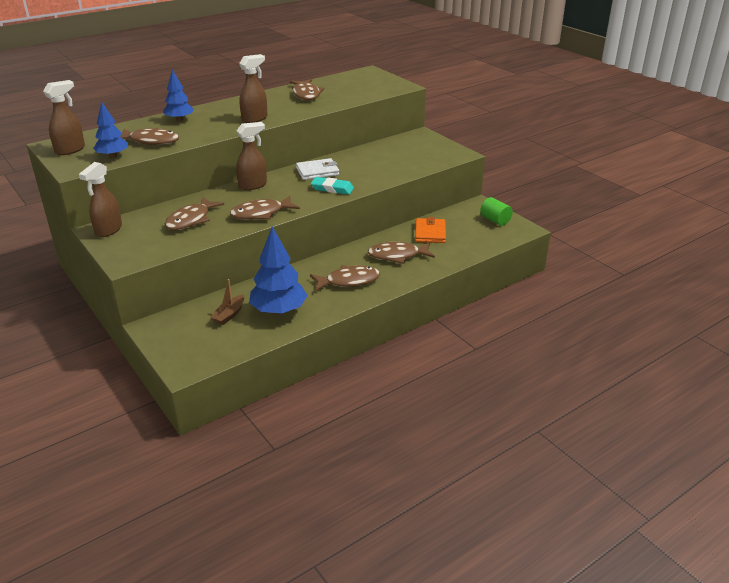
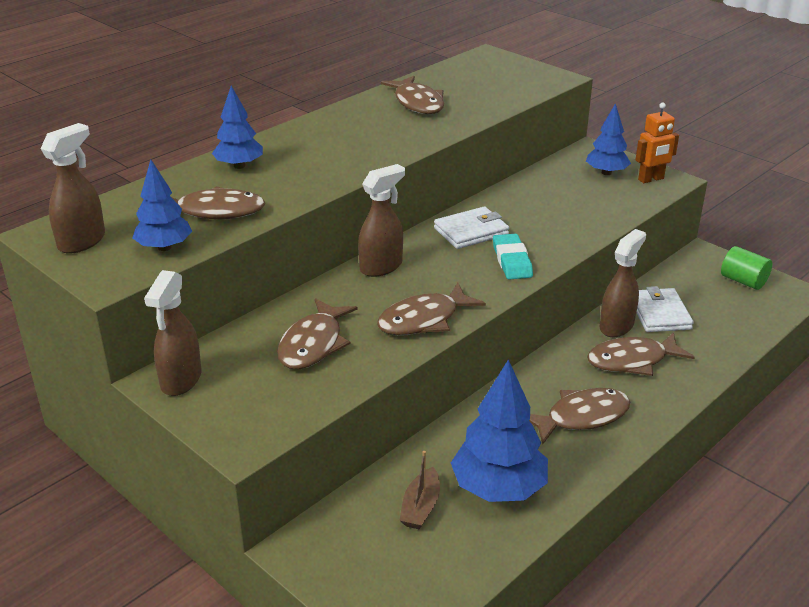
camera: 10 degrees left, 0 degrees up
(255, 119) = (363, 154): brown spray bottle -> brown spray bottle (617, 326)
(332, 188) = (512, 261): turquoise eraser -> turquoise eraser turned 75 degrees clockwise
(422, 147) = (606, 173): none -> blue tree
(430, 233) = (659, 314): orange wallet -> white wallet
(448, 152) = (651, 179): none -> orange robot

